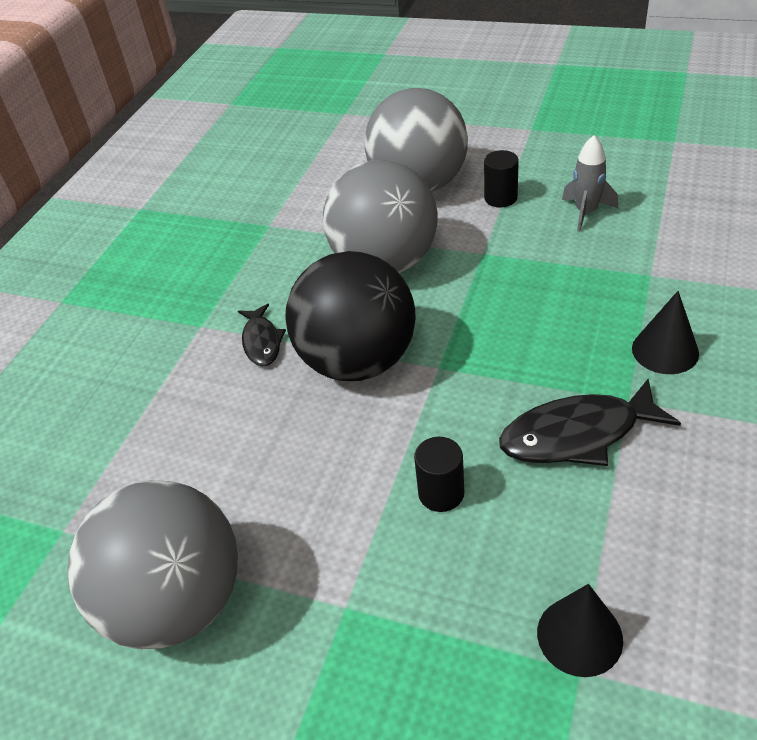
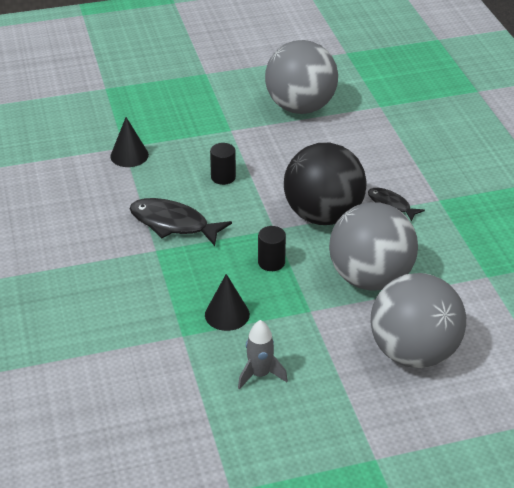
camera: 140 degrees right, 5 degrees down
(500, 198) = (337, 364): black cylinder -> black cylinder (271, 262)
(577, 434) = (173, 224): black fish -> black fish turned 105 degrees counterclockwise
(665, 350) = (148, 285): black cone -> black cone (227, 314)

